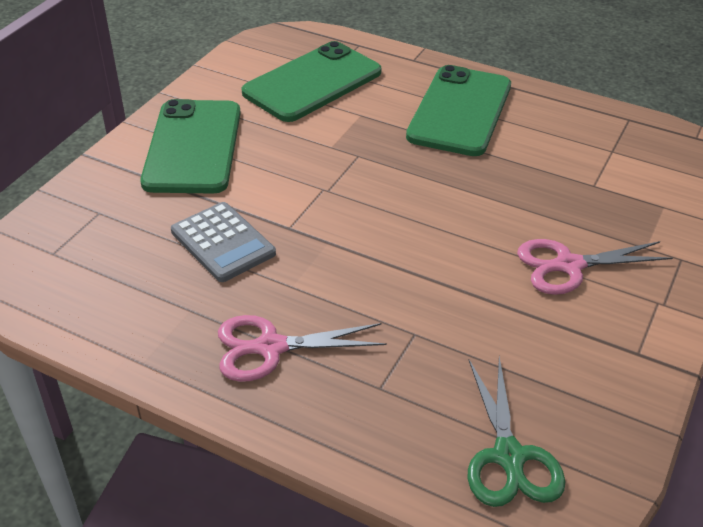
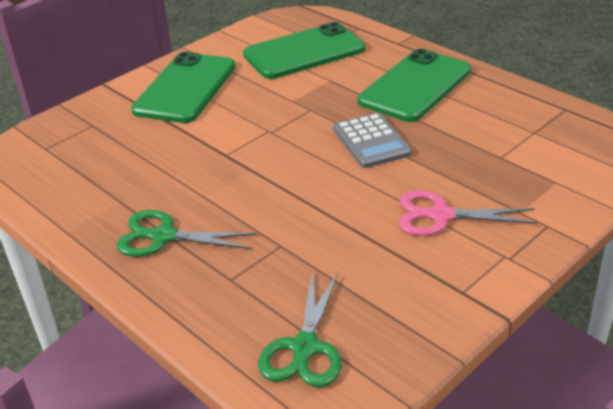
camera: 20 degrees right, 5 degrees down
(223, 242) = (169, 158): grey calculator -> grey calculator (371, 141)
(271, 347) = (164, 236): pink scissors -> green scissors

